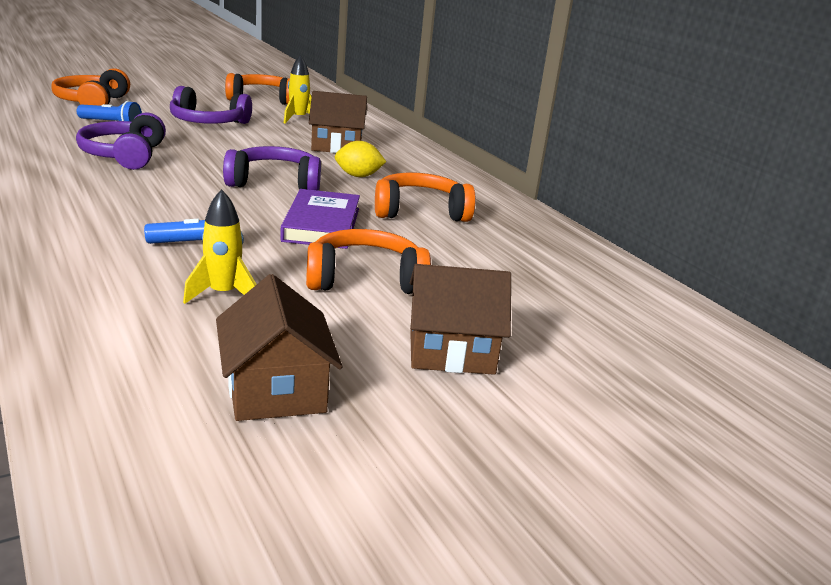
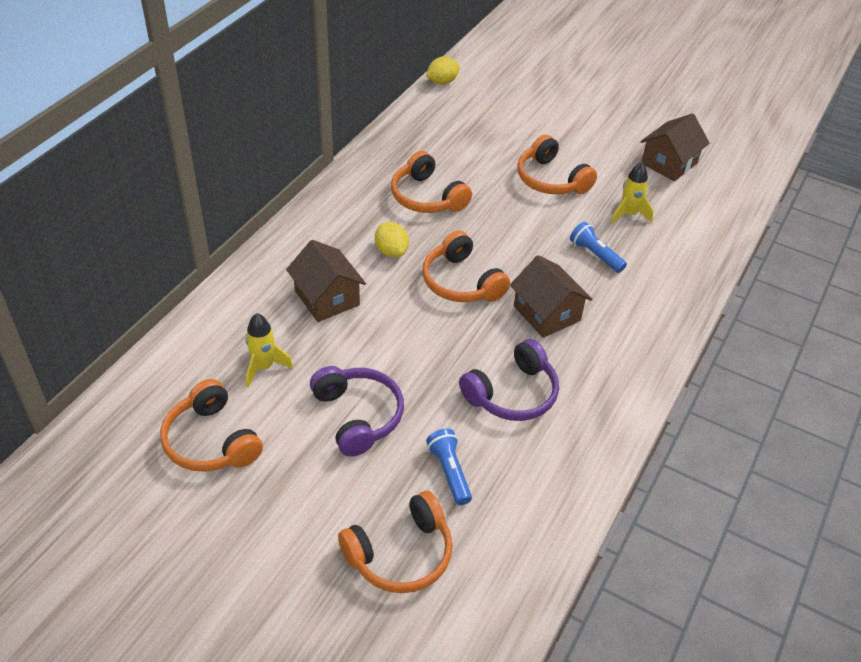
camera: 120 degrees left, 20 degrees up
(274, 183) = (461, 282): purple headphones -> orange headphones
(322, 224) = (503, 225): purple book -> none
(451, 350) = (581, 132): brown house -> brown house (546, 313)
(677, 302) = (442, 82): none -> yellow lemon

